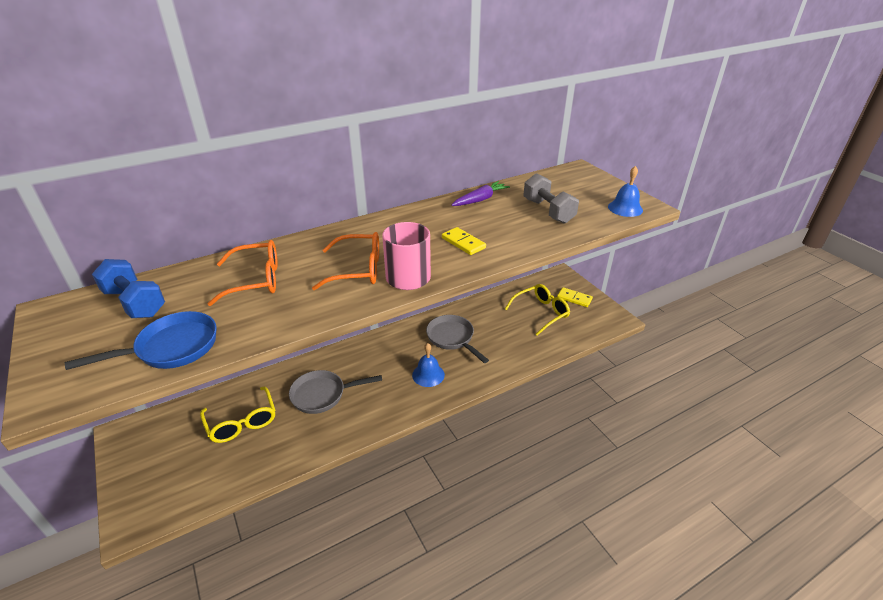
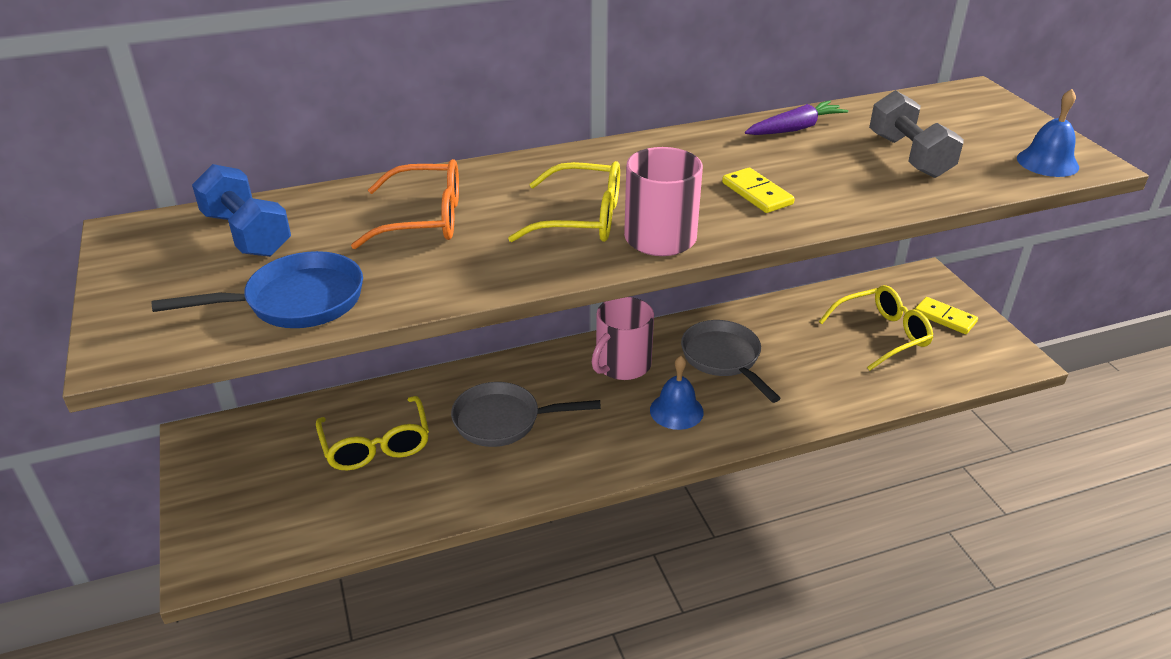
camera: 10 degrees right, 0 degrees up
(357, 270) = (581, 218): orange glasses -> yellow glasses
(392, 349) = (622, 365): none -> pink mug

